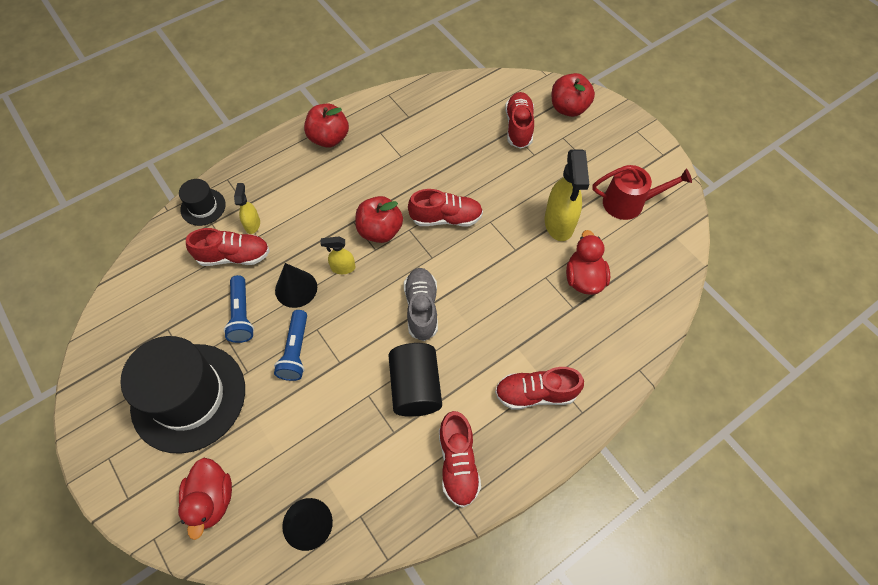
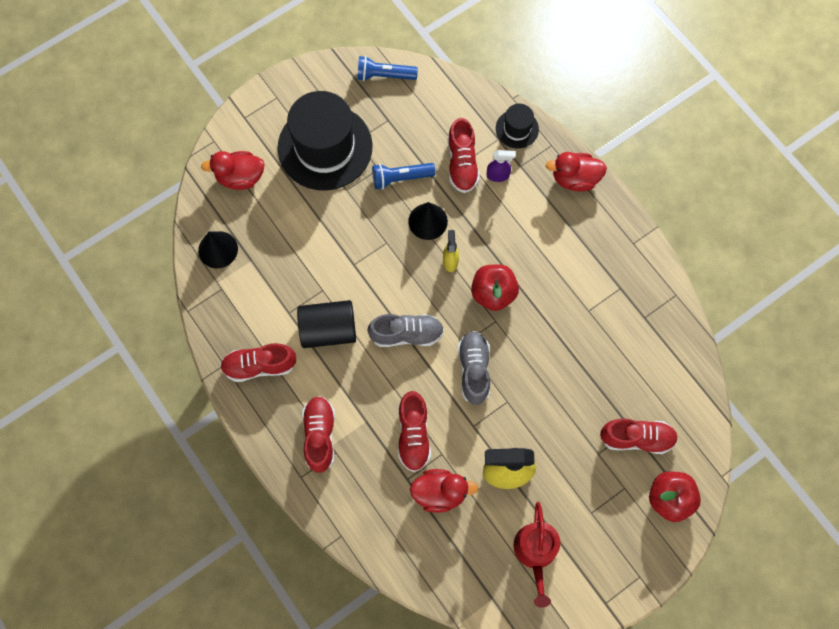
camera: 90 degrees right, 10 degrees up
(252, 224) = (498, 175): yellow spray bottle -> purple spray bottle
(266, 161) = (574, 179): none -> red duck
(295, 351) = (365, 227): blue flashlight -> blue flashlight (384, 75)
(329, 138) = (608, 237): red apple -> none
(446, 218) = (510, 357): red shoe -> red shoe (413, 435)
(459, 248) = (474, 370): none -> grey shoe

